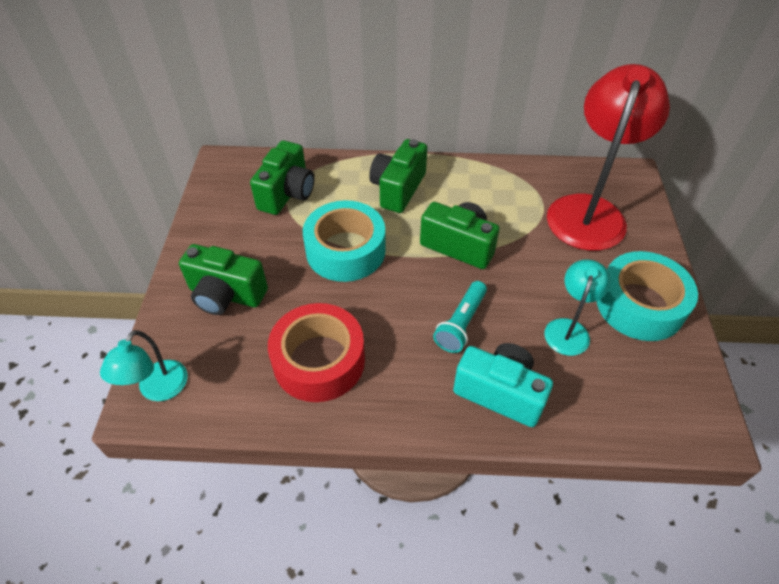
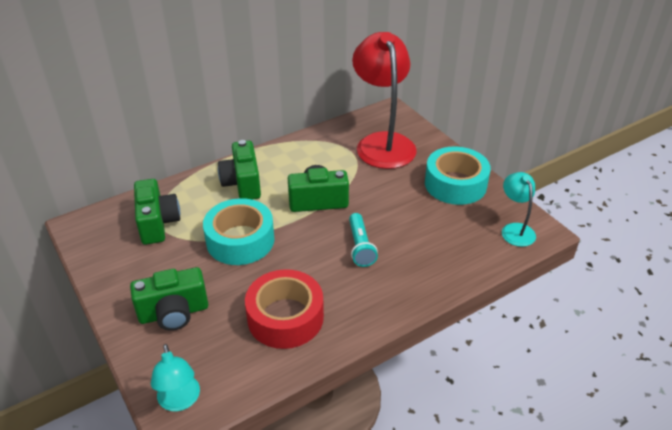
camera: 35 degrees left, 10 degrees down
(500, 393) = (417, 273): turquoise camera -> none
(568, 329) = (427, 217): turquoise lamp -> turquoise lamp (515, 229)

